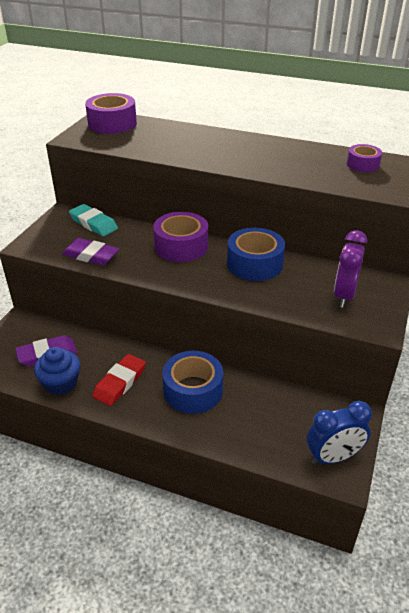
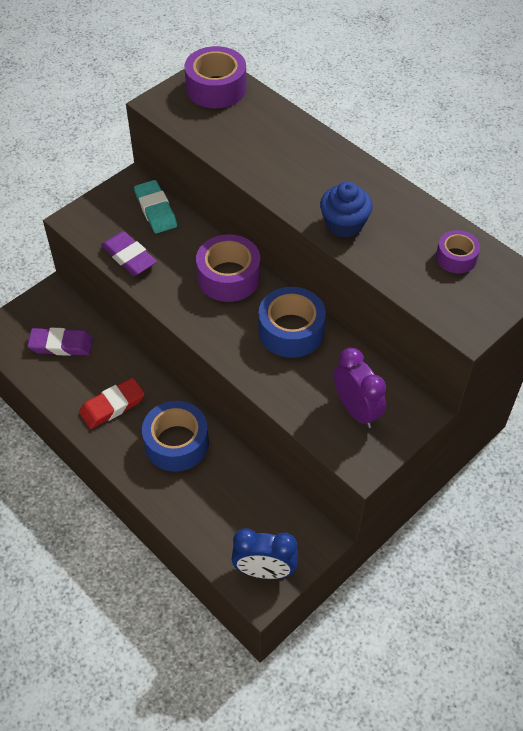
camera: 25 degrees right, 15 degrees up
(61, 383) = (58, 384): blue cupcake -> blue cupcake (344, 224)
(344, 295) = (356, 410): purple clock -> purple clock turned 105 degrees clockwise

